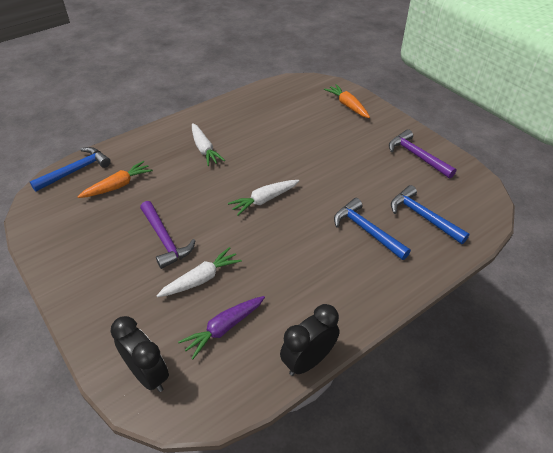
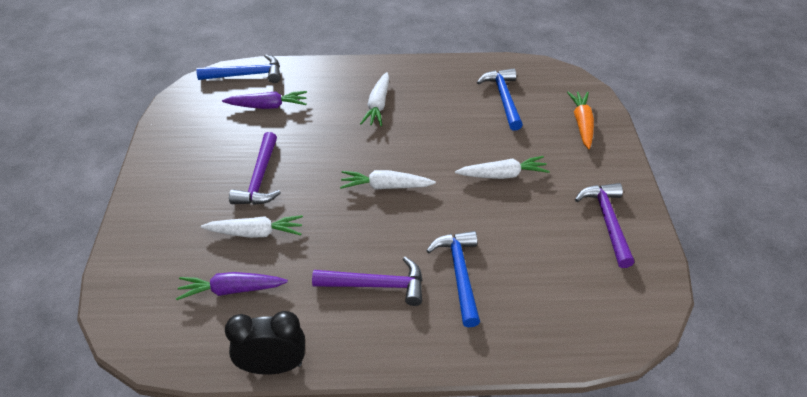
camera: 35 degrees right, 0 degrees up
(118, 186) = (268, 106): orange carrot -> purple carrot
(148, 374) = (138, 291): black clock -> none
(322, 266) = (376, 285): none -> purple hammer
(332, 157) = (502, 175): none -> white carrot
(423, 217) = (540, 294): blue hammer -> blue hammer (503, 98)

